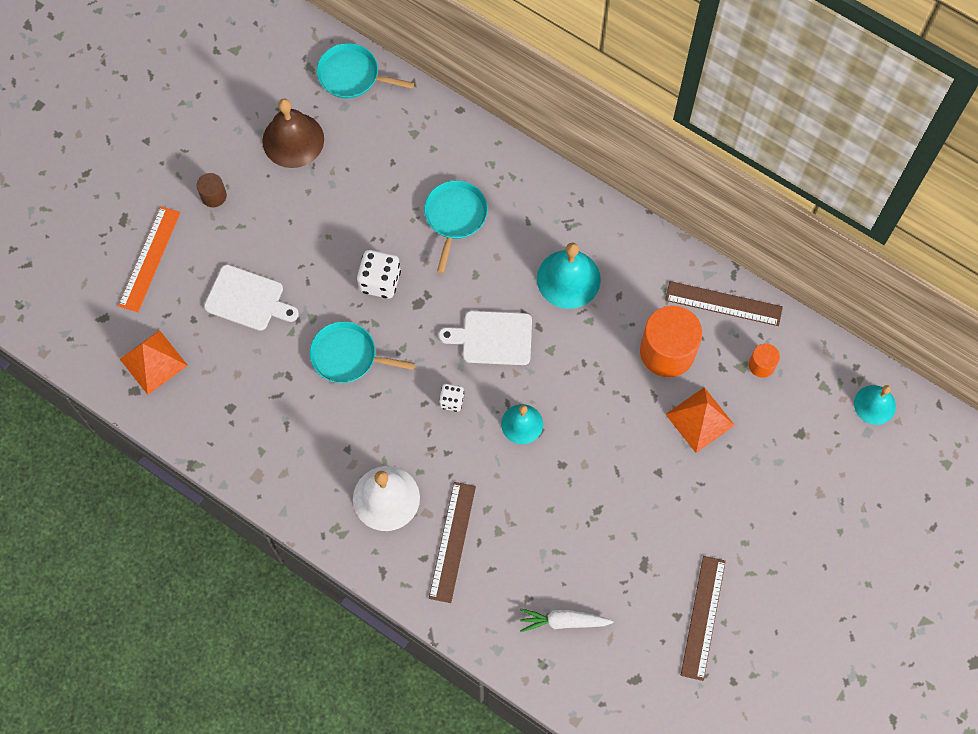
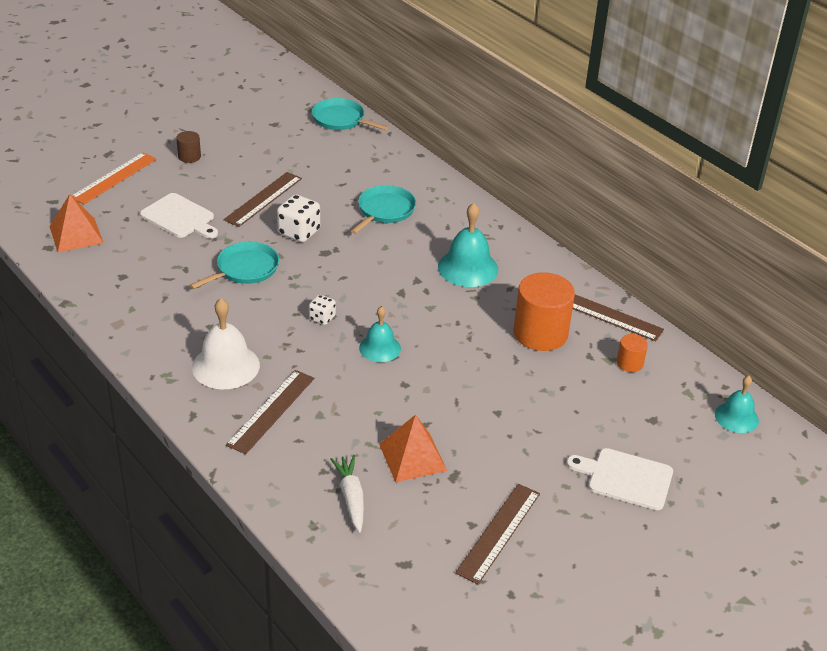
camera: 15 degrees right, 30 degrees down
(293, 140) = (273, 142): brown bell -> none
(322, 240) = (263, 199): none -> brown ruler
(348, 356) = (244, 269): turquoise pan -> turquoise pan turned 105 degrees clockwise
(493, 338) = (381, 288): white cutting board -> white cutting board (626, 478)
(563, 621) = (351, 497): white carrot -> white carrot turned 60 degrees clockwise
(700, 419) = (554, 385): orange pyramid -> orange pyramid (412, 457)

